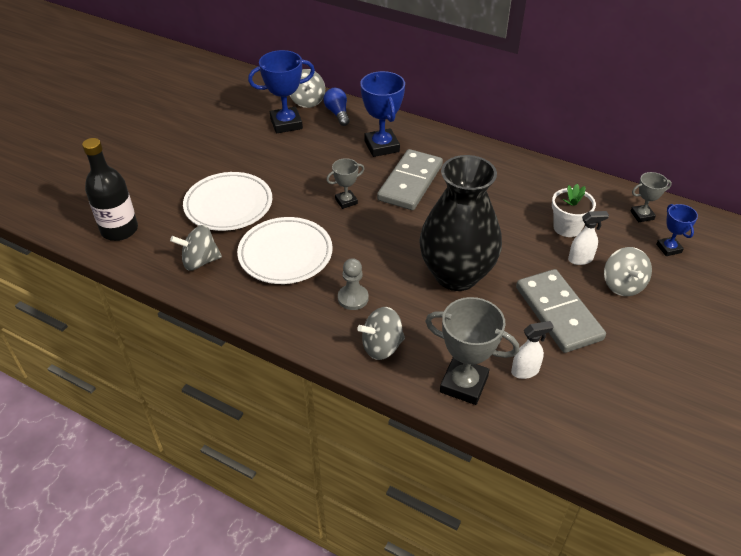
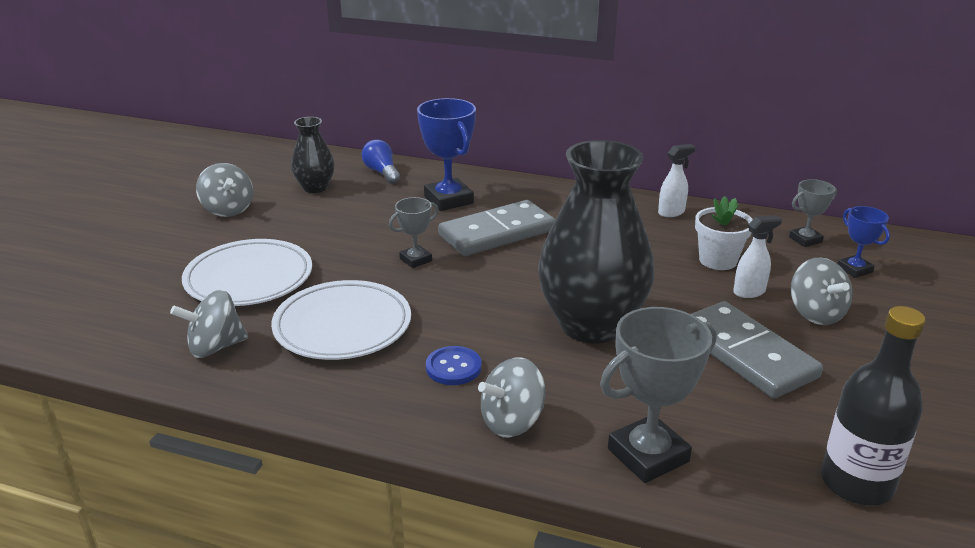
camera: 10 degrees left, 15 degrees down
(119, 230) = (86, 322): black bottle -> black bottle (856, 483)
(286, 124) = (315, 187): blue trophy -> black vase
(307, 101) = (339, 164): grey spinning top -> grey spinning top (228, 210)
(353, 298) = (453, 367): grey pawn -> blue button
(410, 182) = (497, 233): grey domino -> grey domino turned 45 degrees clockwise
(464, 384) = (648, 455): grey trophy -> grey trophy turned 45 degrees counterclockwise
(525, 371) = (729, 428): white spray bottle -> white spray bottle (671, 212)

